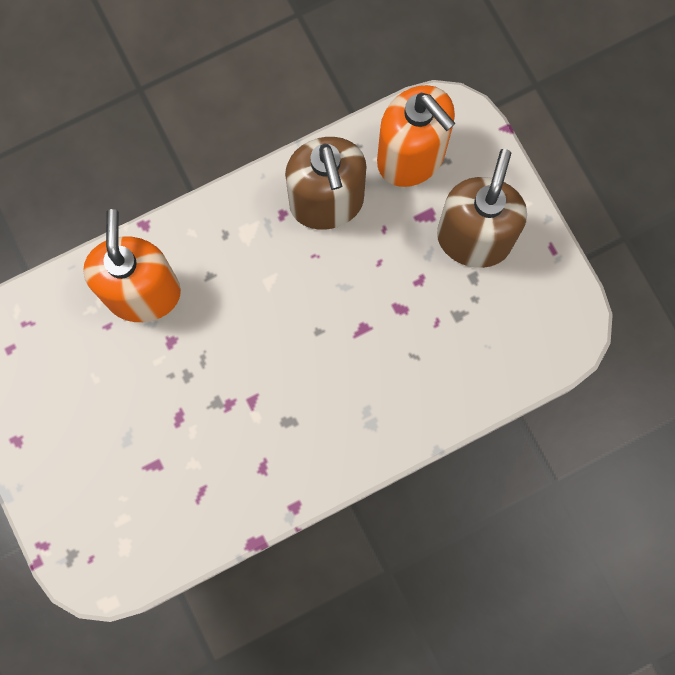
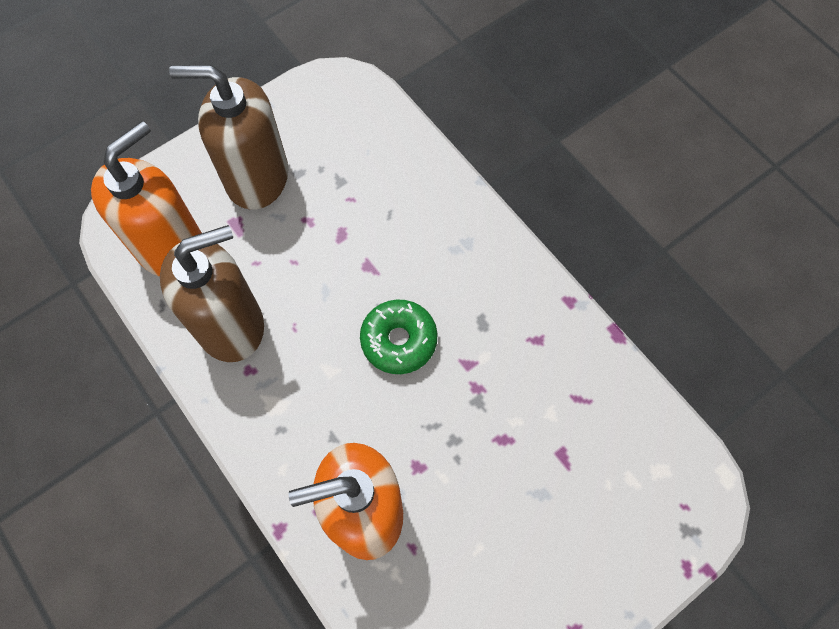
camera: 100 degrees left, 10 degrees down
(285, 344) = (399, 340): none -> green donut

